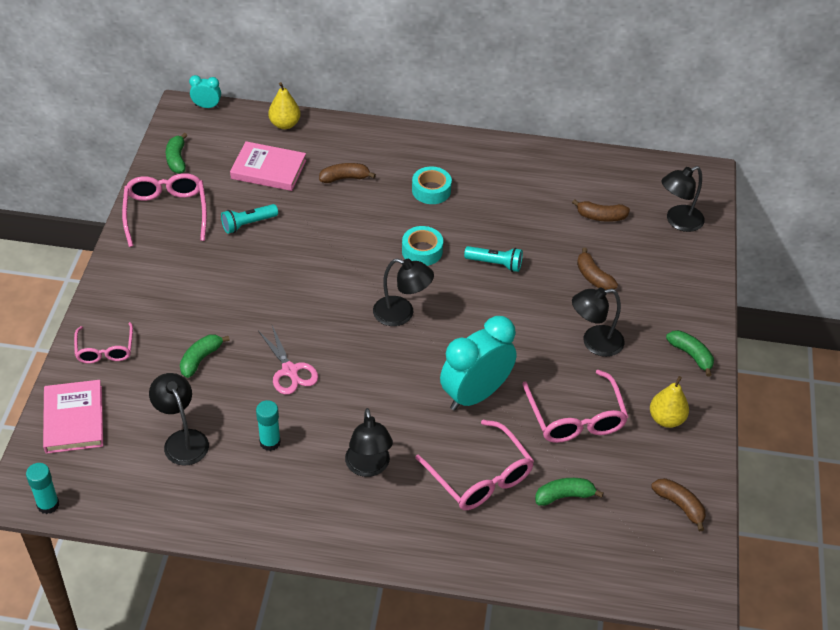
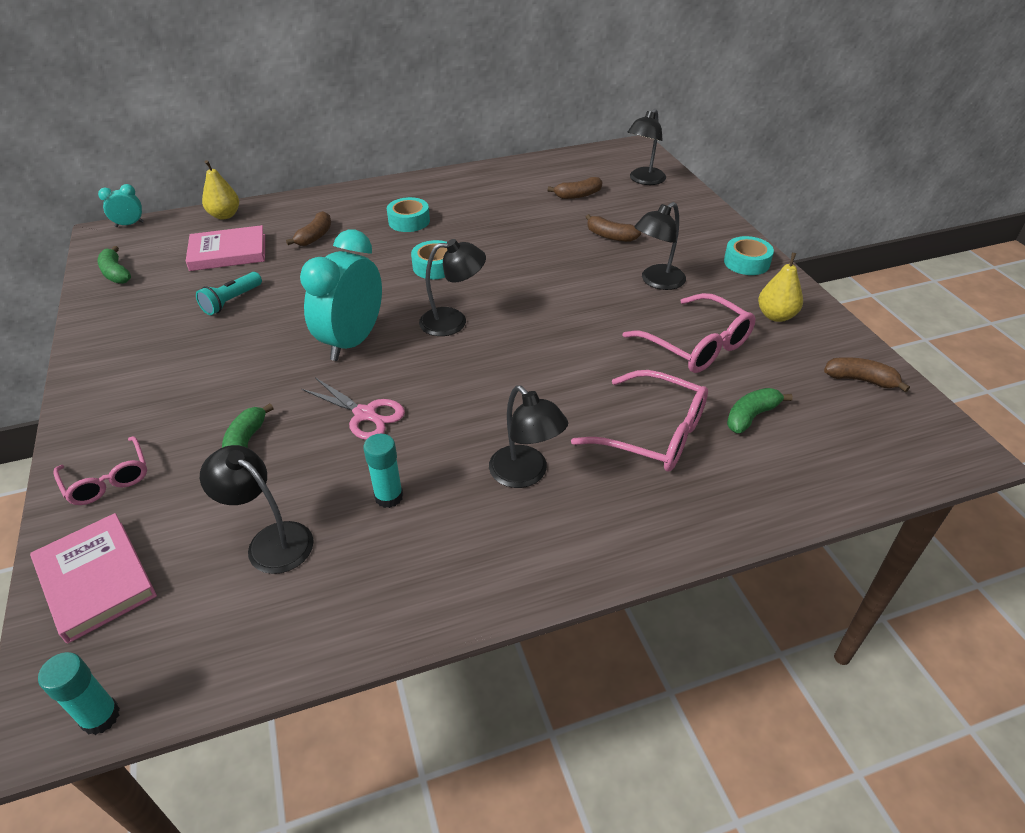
camera: 25 degrees left, 5 degrees down
(166, 212) = (126, 320): pink glasses -> none
(344, 178) = (315, 236): brown banana -> brown banana turned 150 degrees clockwise
(475, 395) = (584, 362): turquoise clock -> turquoise clock (352, 341)
(495, 264) = (514, 254): turquoise flashlight -> none
(691, 355) = (746, 262): green banana -> turquoise tape

